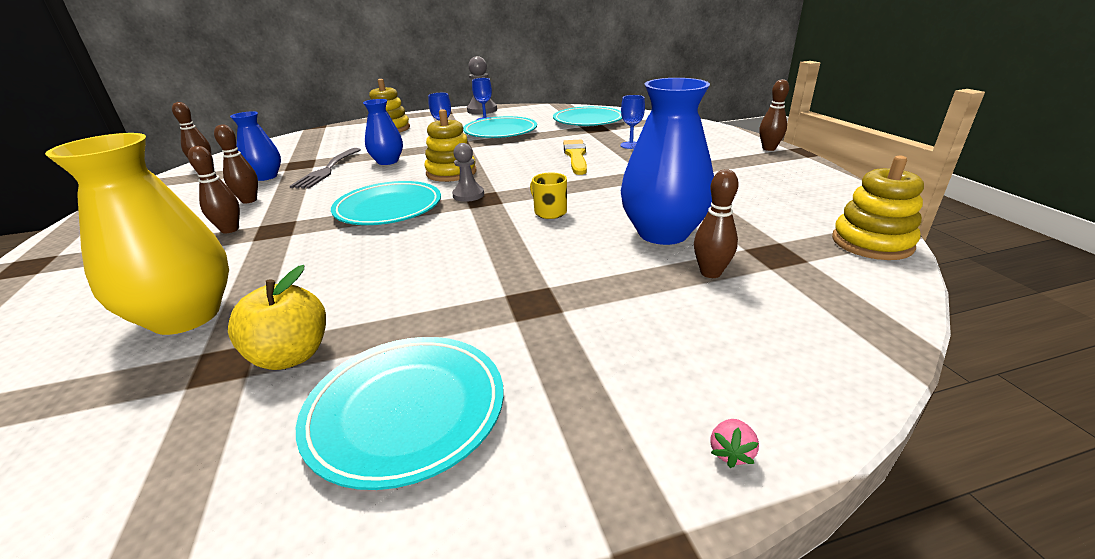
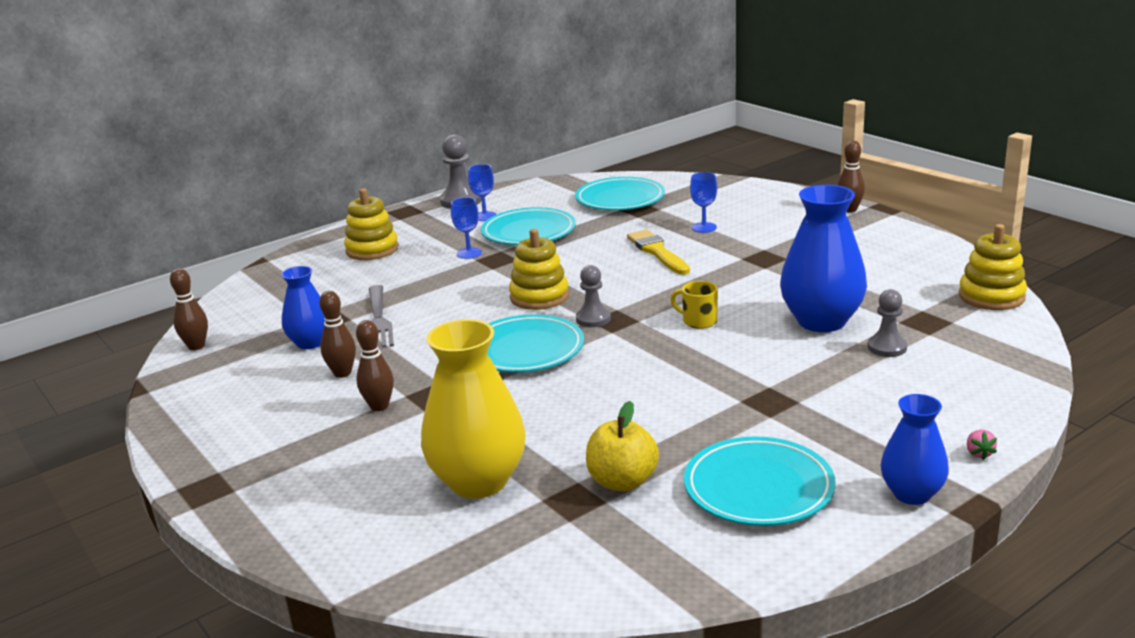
camera: 20 degrees left, 5 degrees down
(387, 161) = (440, 296): blue vase -> blue vase (912, 494)
(710, 273) = (887, 347): brown bowling pin -> grey pawn

